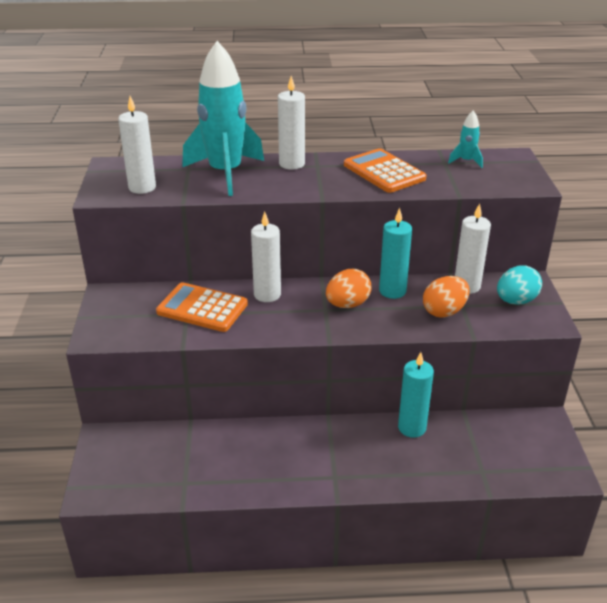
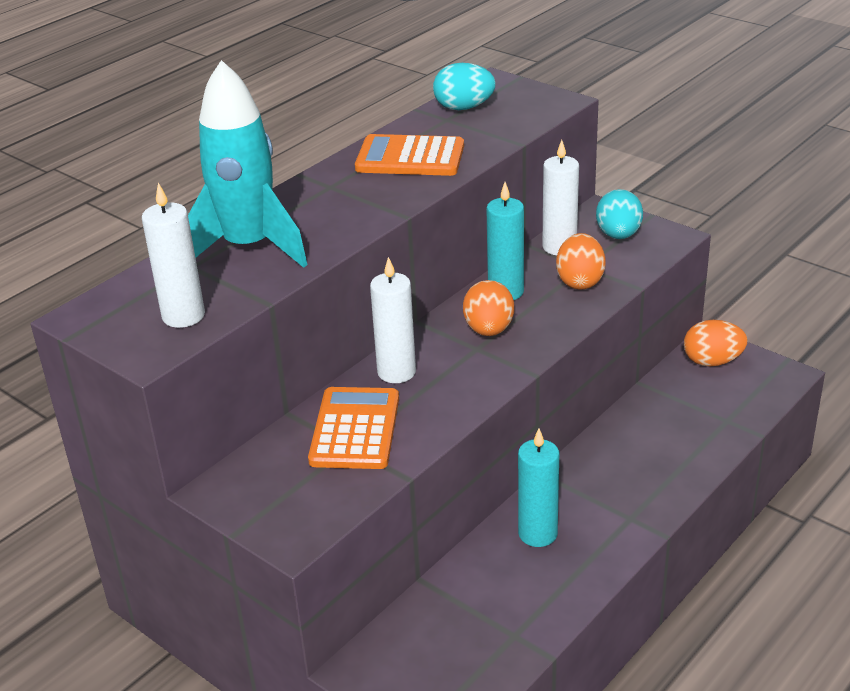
camera: 45 degrees left, 0 degrees up
(202, 308) = (355, 429): orange calculator -> orange calculator turned 120 degrees clockwise
(292, 164) = (300, 199): white candle -> none
(412, 428) = (623, 428): turquoise candle -> turquoise candle (537, 533)
(466, 161) = (464, 108): turquoise rocket -> turquoise egg
(531, 431) = (712, 361): none -> orange egg

